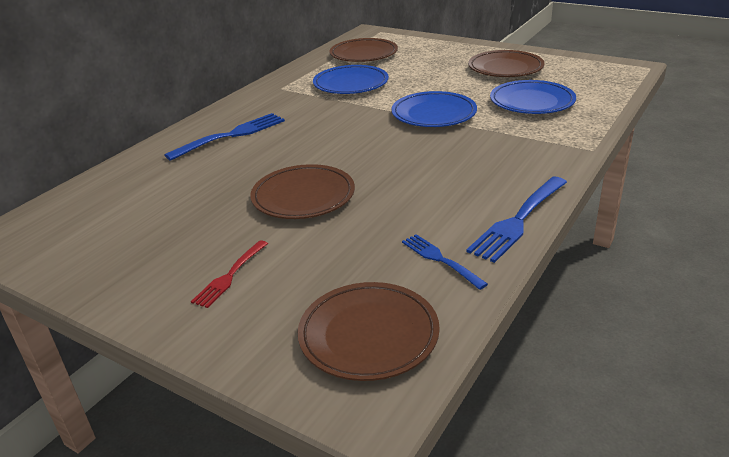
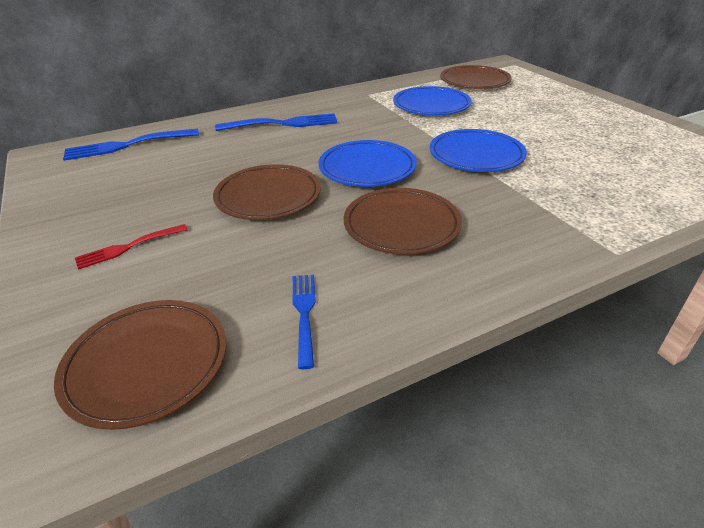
camera: 30 degrees right, 5 degrees up
(505, 68) = (607, 129): brown plate -> brown plate (401, 225)
(518, 220) = (435, 304): blue fork -> blue fork (128, 145)
(532, 102) = (599, 173): blue plate -> blue plate (367, 168)

